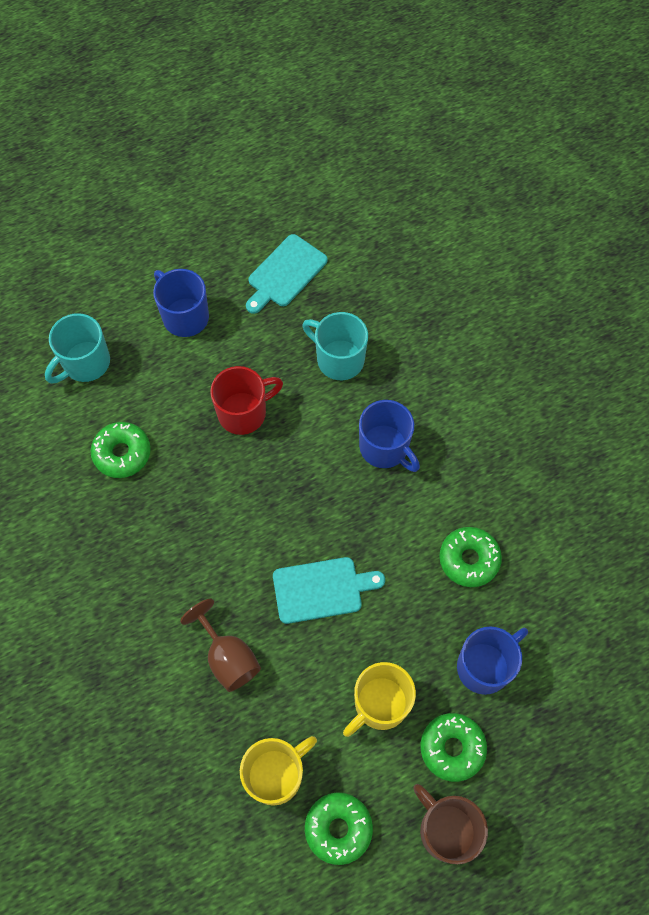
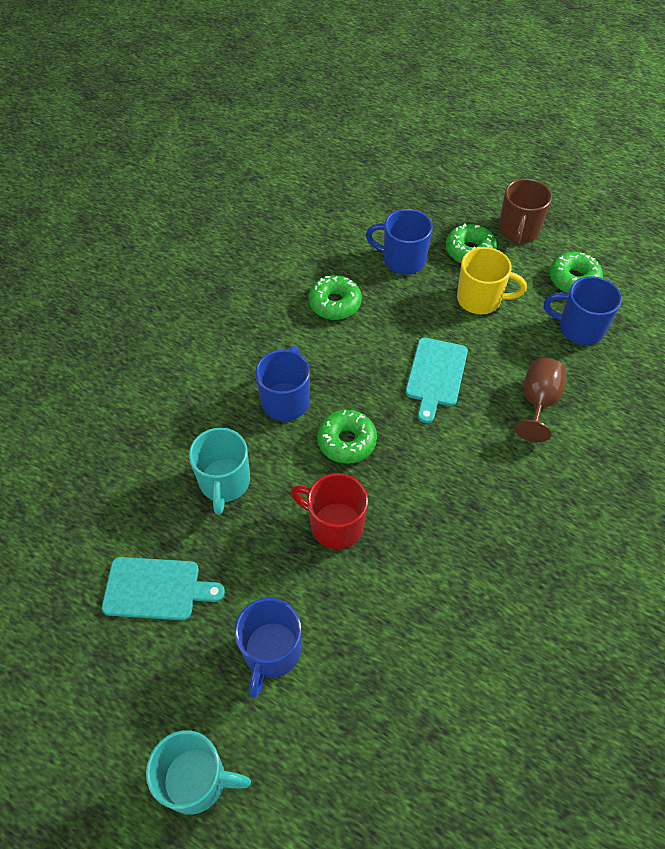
camera: 125 degrees left, 10 degrees down
(85, 363) = (395, 713): turquoise mug -> turquoise mug (196, 780)
(122, 453) = (455, 600): green donut -> green donut (346, 441)
(276, 774) = (579, 328): yellow mug -> blue mug
(322, 589) = (435, 375): turquoise cutting board -> turquoise cutting board turned 120 degrees counterclockwise

